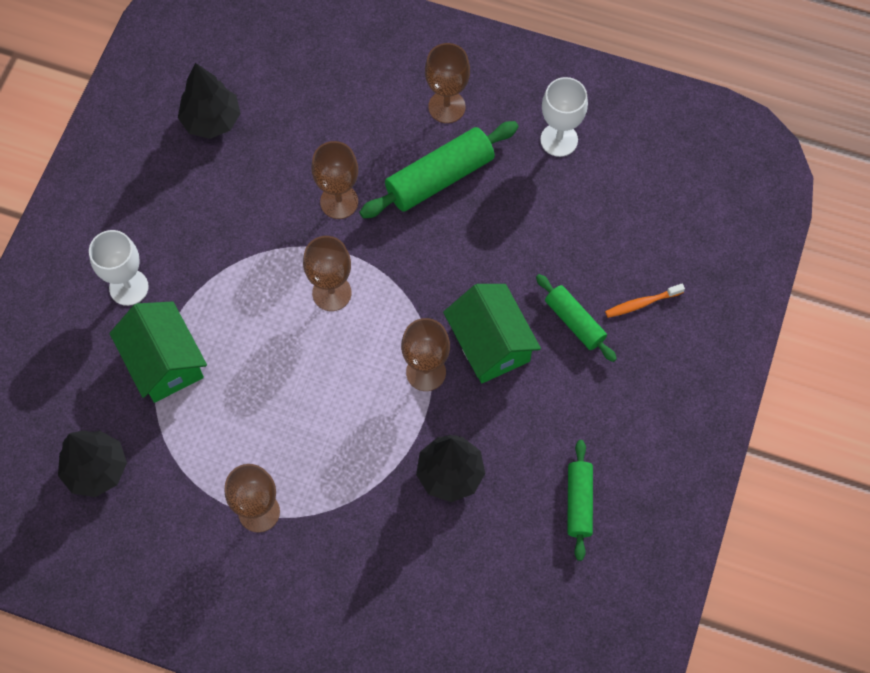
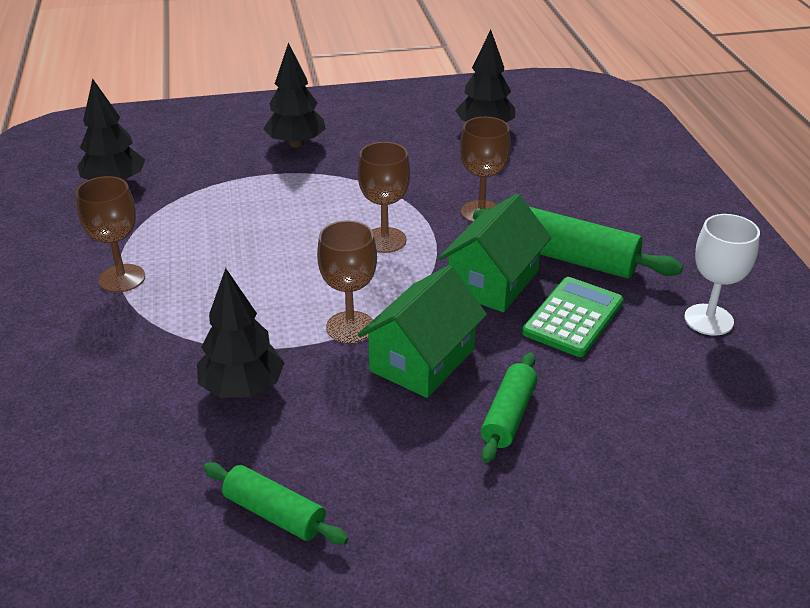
camera: 60 degrees right, 30 degrees down
(129, 287) = (296, 143): white goblet -> black tree
(164, 362) = (240, 181): green house -> green house (493, 282)
(446, 107) = (649, 236): brown goblet -> none
(505, 221) = (573, 317): none -> green calculator
(579, 502) = (274, 513): green rolling pin -> green rolling pin turned 60 degrees clockwise
(641, 303) = (588, 466): orange toothbrush -> none

